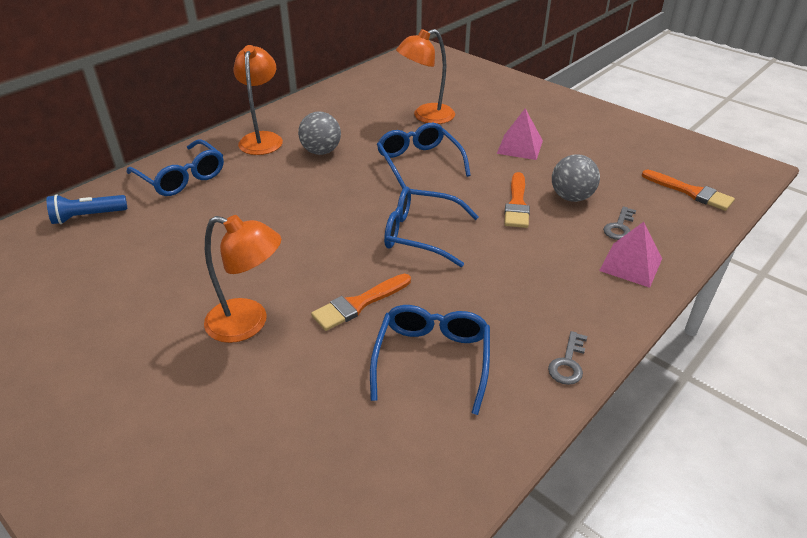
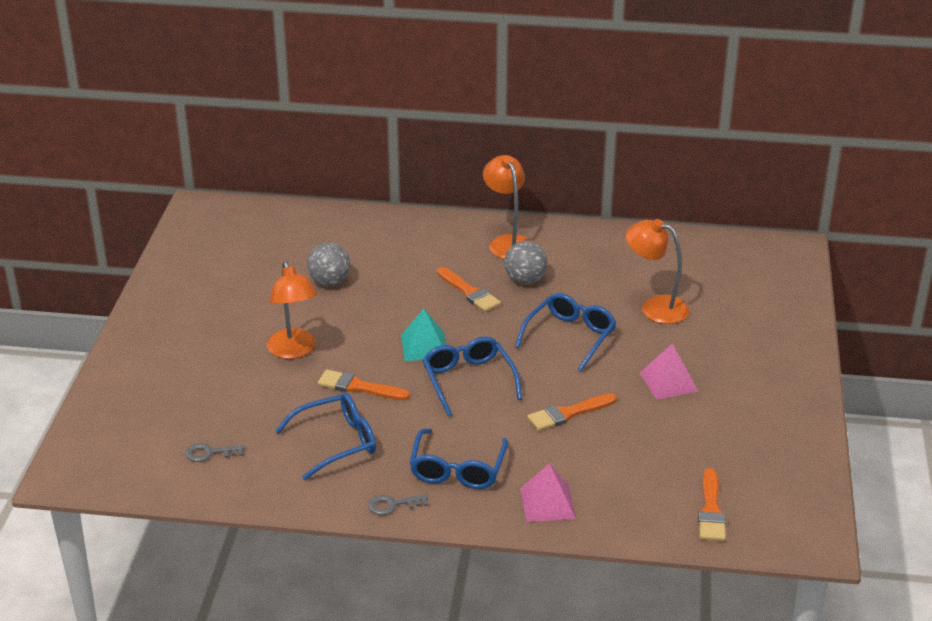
camera: 55 degrees right, 5 degrees down
(88, 216) = (324, 226): blue flashlight -> none
(182, 177) = (411, 236): blue glasses -> blue glasses (457, 469)
(262, 139) = (507, 242): orange lamp -> orange lamp turned 75 degrees counterclockwise
(300, 182) = (469, 292): none -> orange brush
(344, 237) = (424, 346): none -> turquoise pyramid
(571, 197) = (615, 440): grey ball -> grey ball (329, 282)
(619, 227) = (598, 482): grey key -> grey key (210, 453)

